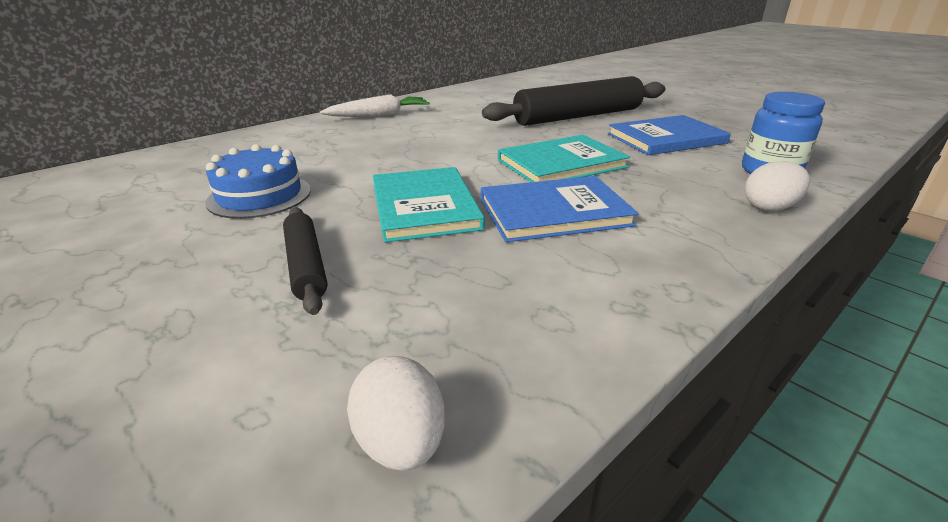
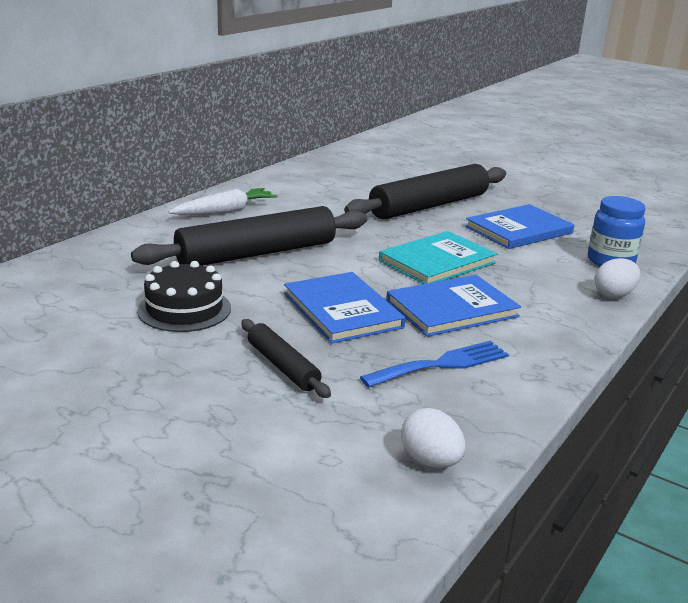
camera: 15 degrees left, 5 degrees down
(259, 196) = (184, 309): blue cake -> black cake
(378, 149) = (256, 253): none -> black rolling pin
(424, 206) = (342, 310): turquoise book -> blue book
(506, 279) = (442, 364): none -> blue fork

